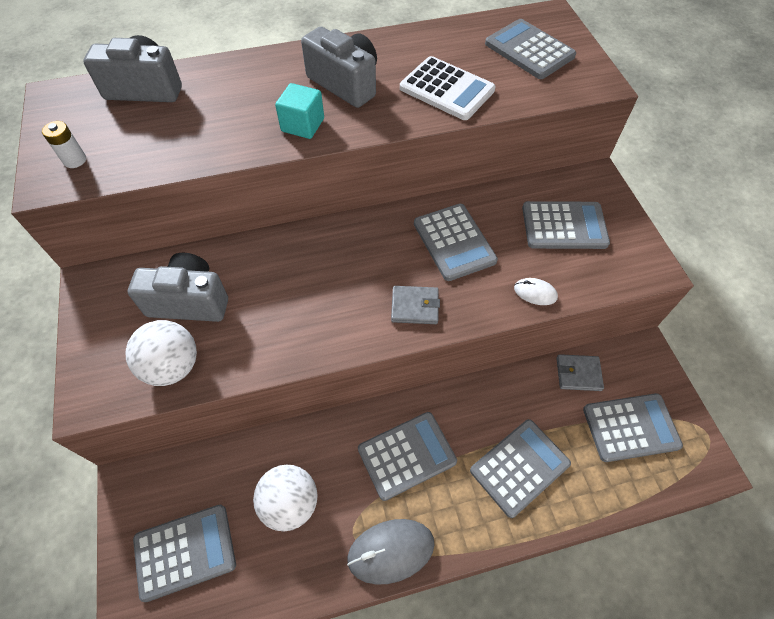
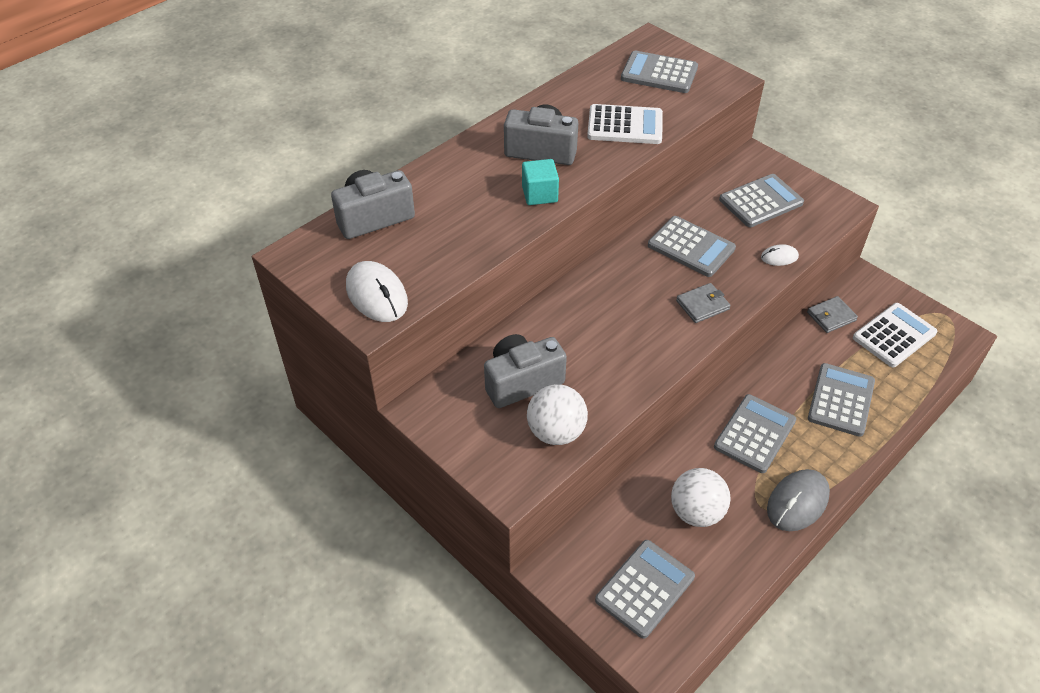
camera: 30 degrees left, 10 degrees down
(75, 160) = (377, 295): white battery -> white mouse
(630, 427) = (894, 336): grey calculator -> white calculator

